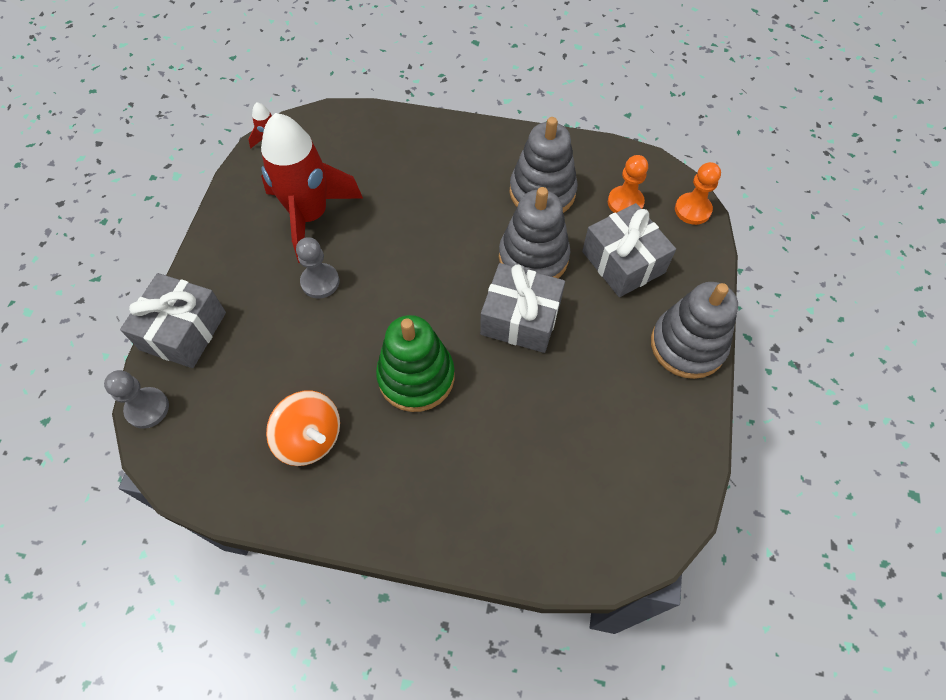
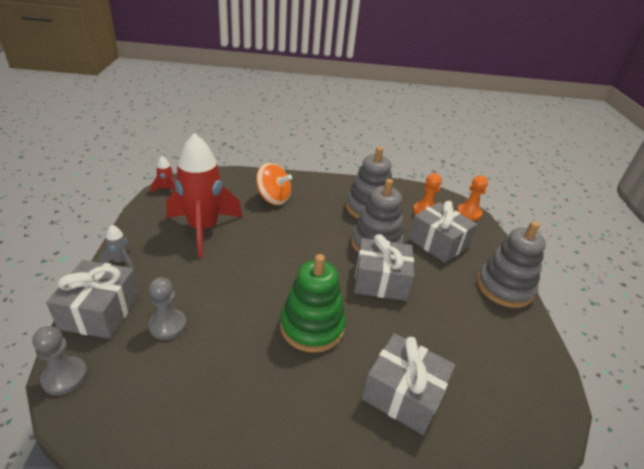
camera: 15 degrees left, 25 degrees down
(208, 262) = (121, 262): none -> grey rocket
(310, 438) = (229, 384): orange spinning top -> orange spinning top (273, 198)
(320, 282) = (218, 268): grey pawn -> grey pawn (168, 325)
(498, 475) = (403, 394): none -> grey gift

